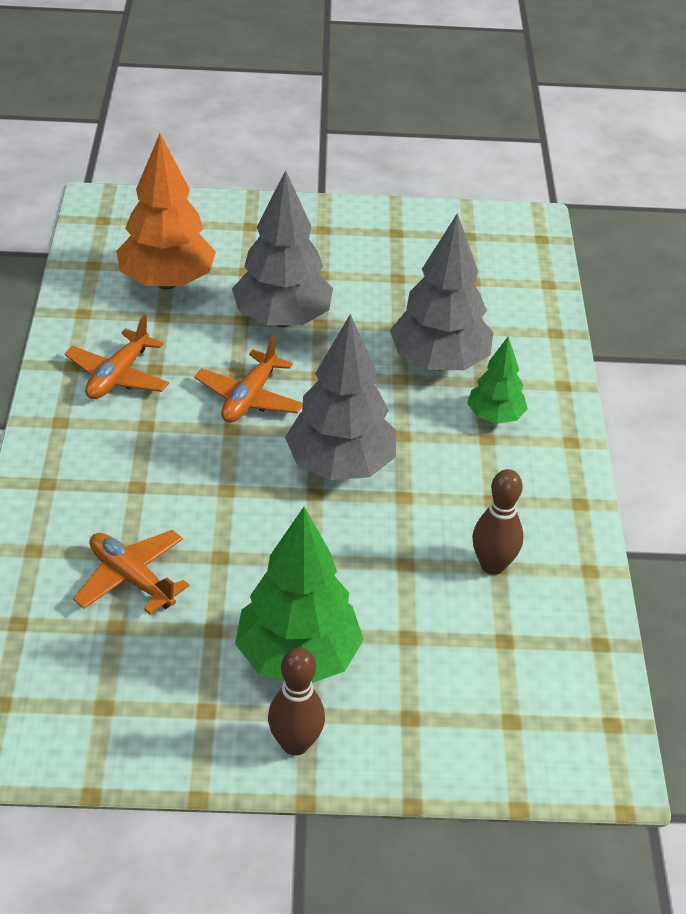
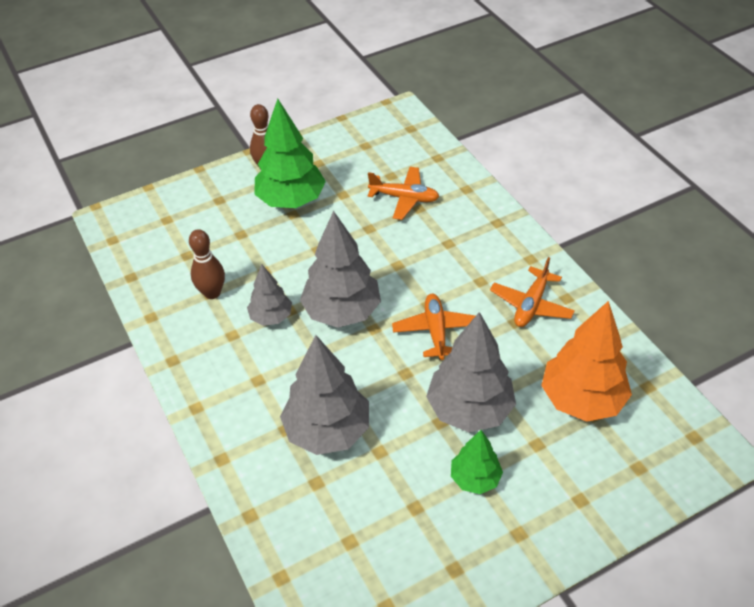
camera: 155 degrees right, 5 degrees up
(118, 376) = (531, 305): orange plane -> orange plane turned 150 degrees counterclockwise
(431, 499) = (271, 317): none -> grey tree
(495, 416) = (260, 401): green tree -> green tree (475, 478)

